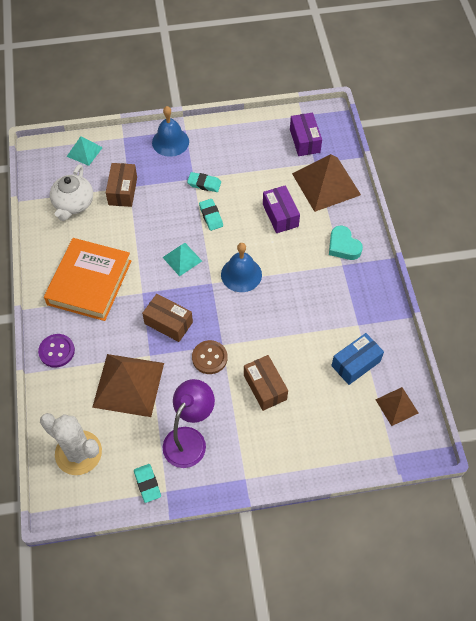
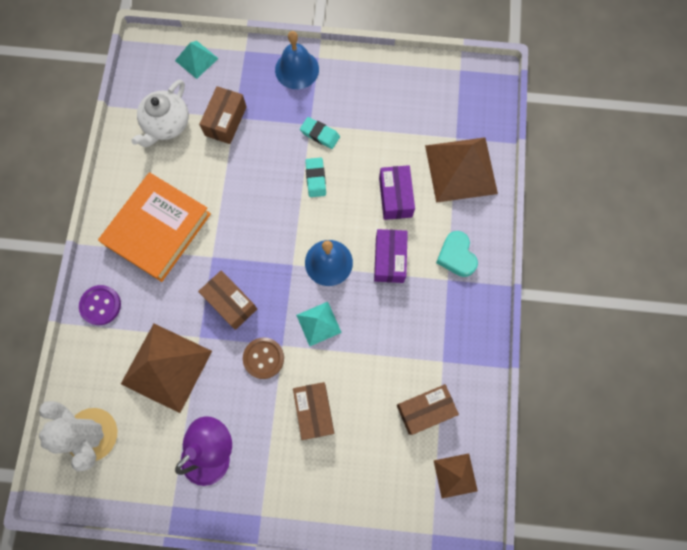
camera: 15 degrees right, 15 degrees up
(147, 484) = (154, 492): turquoise eraser -> none
(182, 259) = (268, 225): turquoise pyramid -> turquoise pyramid (318, 323)
(305, 141) = (453, 105): purple box -> purple box (389, 259)
(355, 363) = (425, 410): blue box -> brown box

